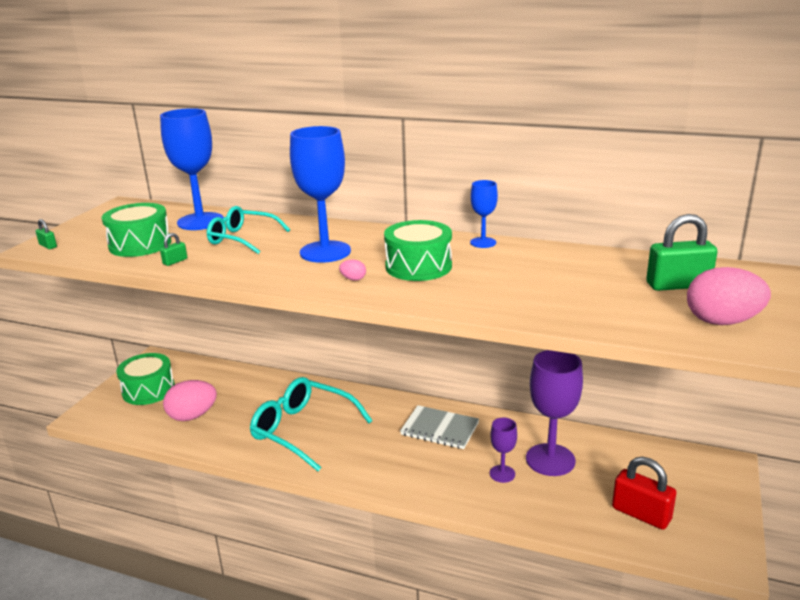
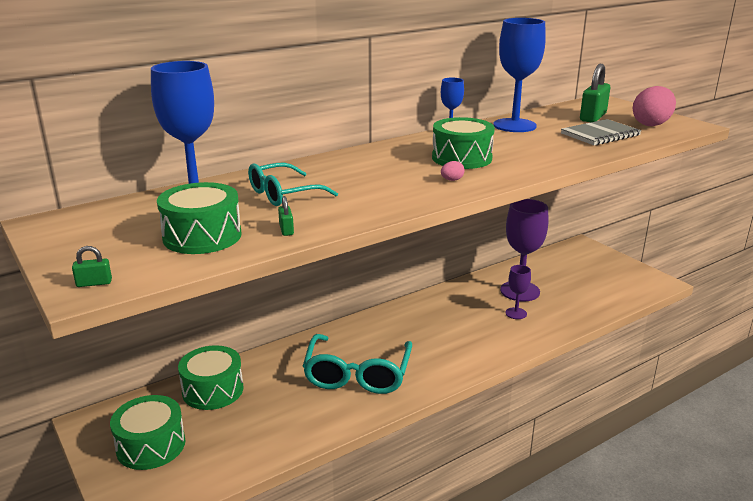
camera: 55 degrees left, 0 degrees up
(192, 416) = (247, 430): pink egg -> none
(225, 381) = (213, 390): none -> green drum
(303, 430) = (357, 374): turquoise glasses -> turquoise glasses turned 60 degrees counterclockwise
(325, 252) = (378, 175): blue goblet -> blue goblet (514, 125)
(439, 429) = (436, 314): grey notebook -> grey notebook (600, 134)
(641, 514) = (601, 288): red padlock -> none

